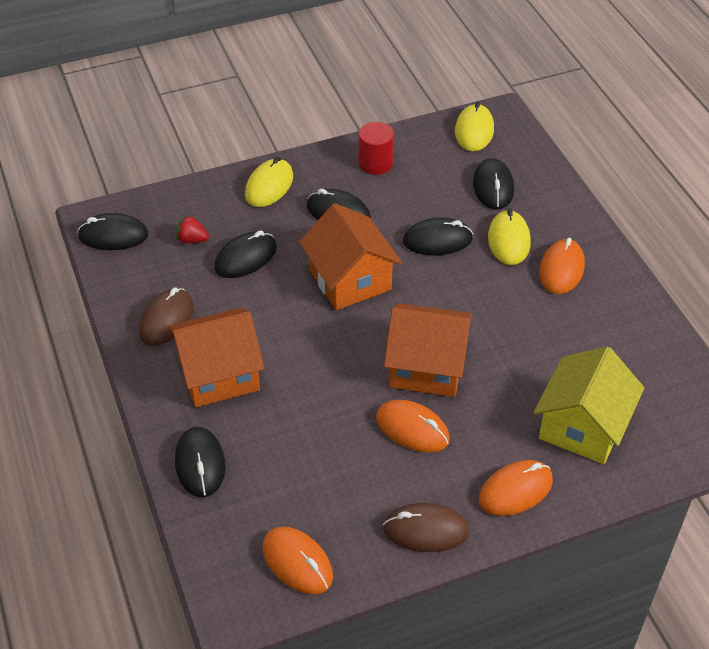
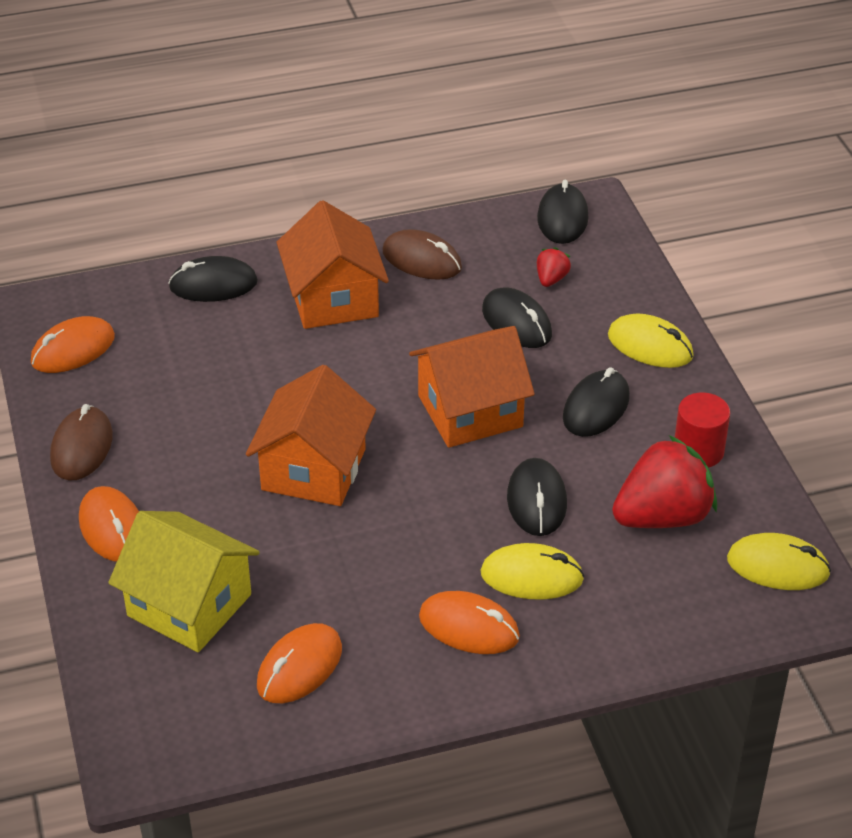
camera: 95 degrees right, 5 degrees down
(412, 429) = (221, 448): orange mouse -> orange mouse (299, 667)
(440, 180) = (662, 516): none -> red strawberry
(493, 187) = (647, 573): black mouse -> none

